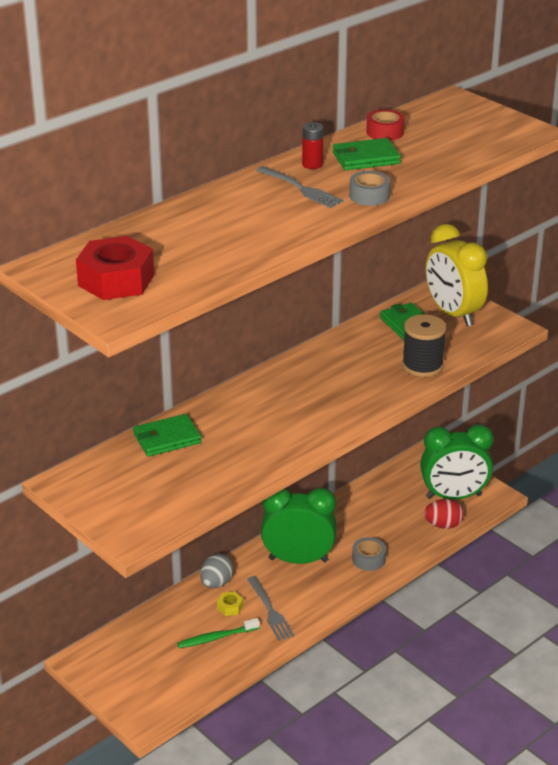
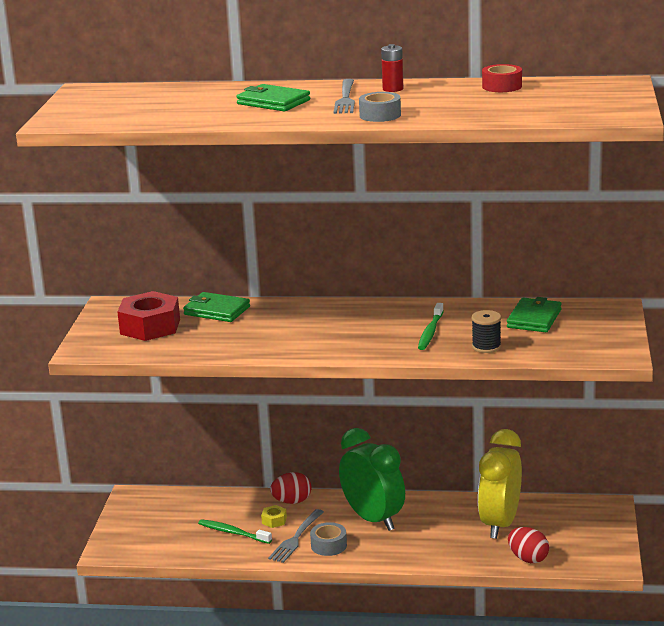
camera: 50 degrees right, 10 degrees down
(116, 280) = (103, 107): red nut -> red nut (150, 326)
(216, 583) = (292, 501): grey egg -> red egg
(363, 373) = (430, 332): none -> green toothbrush
(366, 158) = (442, 96): green wallet -> green wallet (273, 102)
(368, 559) = (425, 547): grey tape -> grey tape (329, 545)
(422, 365) = (486, 347): black spool -> black spool, size x0.65
(453, 314) = (589, 326): yellow clock -> yellow clock (500, 524)
(453, 496) = (574, 545): green clock -> none

